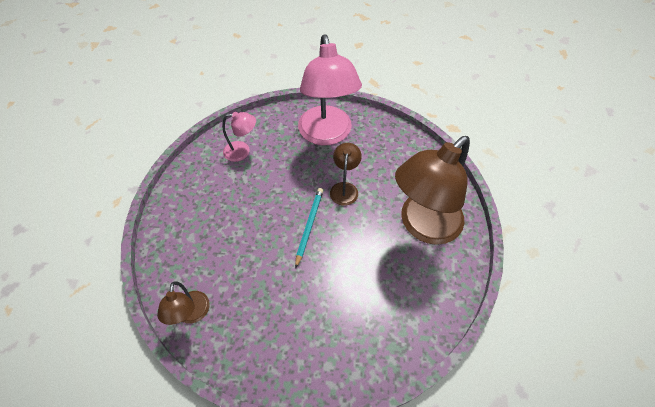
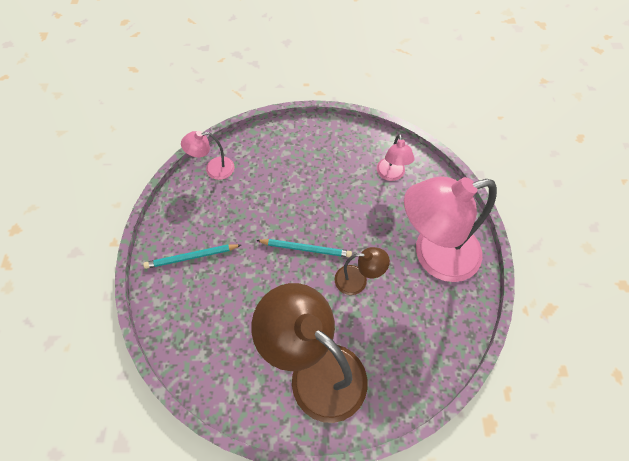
camera: 85 degrees right, 5 degrees up
(192, 314) = (213, 169): brown lamp -> pink lamp
(305, 337) = (191, 257): none -> turquoise pencil

